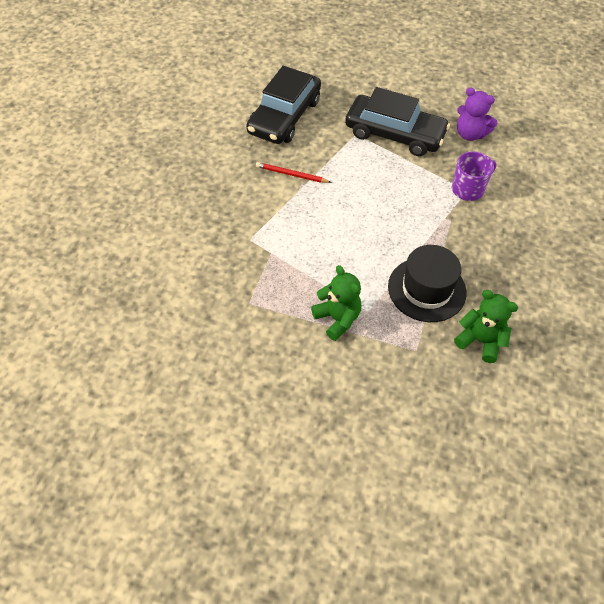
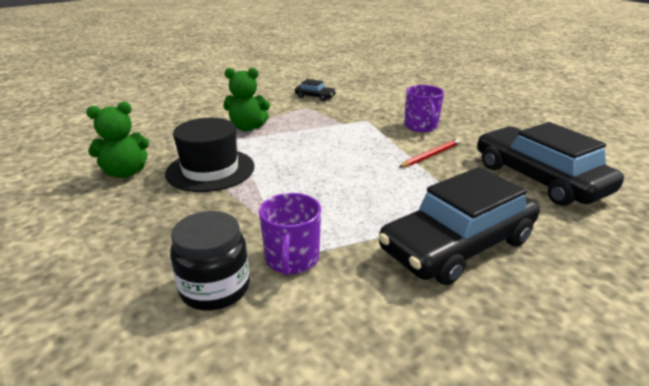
camera: 125 degrees right, 25 degrees down
(213, 312) = (315, 96): none -> black car
(236, 198) = (421, 126): none -> purple mug
(470, 134) = (404, 329): purple teddy bear -> none
(515, 205) = (215, 288): none -> black jar

